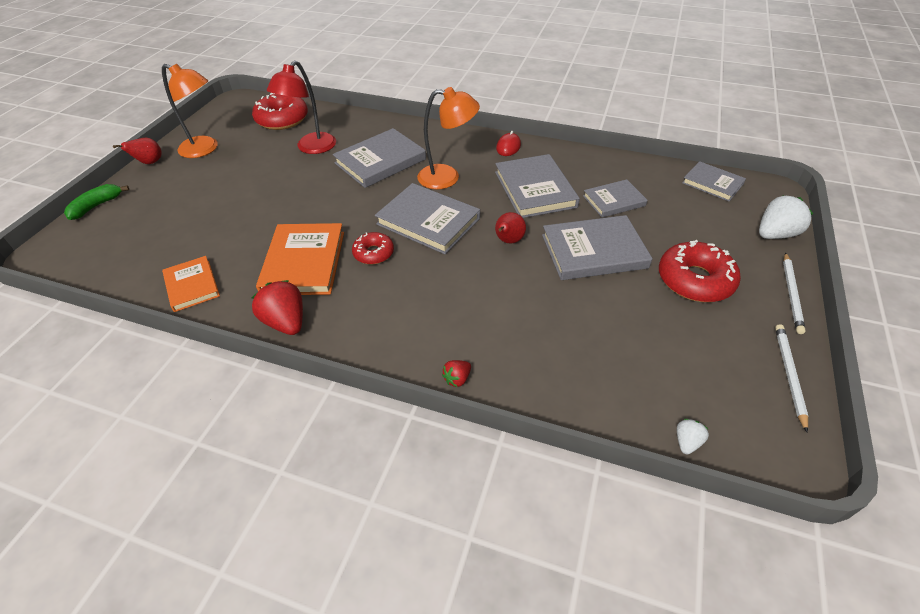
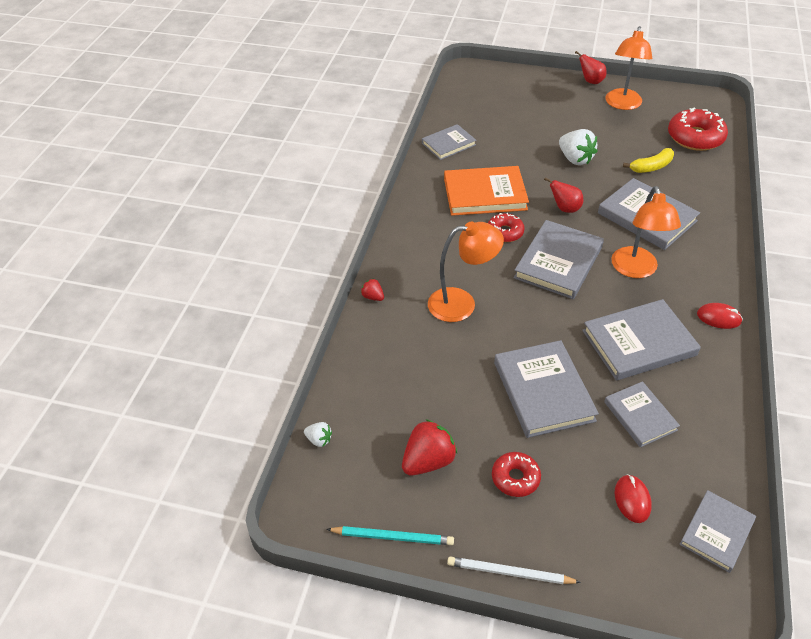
camera: 85 degrees right, 0 degrees up
(97, 206) = (526, 74): green banana -> none
(192, 285) = (448, 144): orange book -> grey book
(286, 322) = (419, 198): red strawberry -> red strawberry (428, 461)
(311, 148) = (651, 167): red lamp -> yellow banana
(477, 297) = (462, 303): none -> orange lamp
(508, 241) = (543, 322): red pear -> red pear (565, 208)
(694, 280) = (515, 478): red donut -> red donut, size x0.58
(697, 217) = (632, 499): none -> red mouse
(775, 234) = (620, 585): white strawberry -> white strawberry (575, 159)
(789, 375) = (393, 537): white pencil -> turquoise pencil

